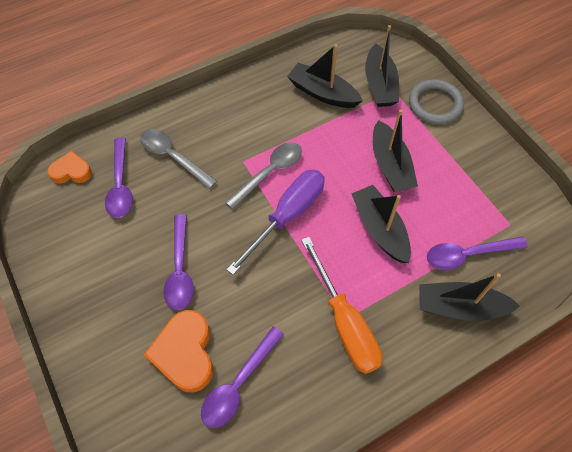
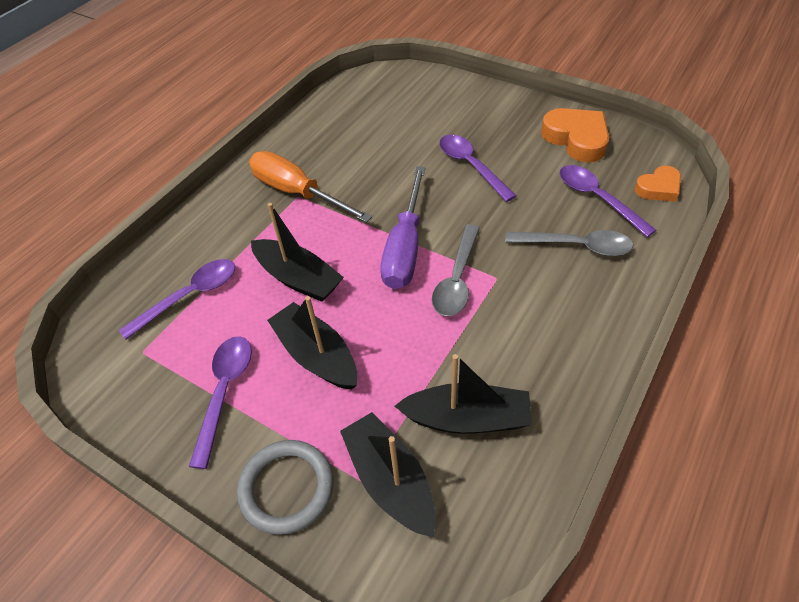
camera: 155 degrees right, 10 degrees down
(185, 353) = (417, 125): orange heart -> orange heart (576, 139)
(238, 384) = (362, 127): purple spoon -> purple spoon (225, 392)
(460, 307) = (189, 247): black boat -> none

